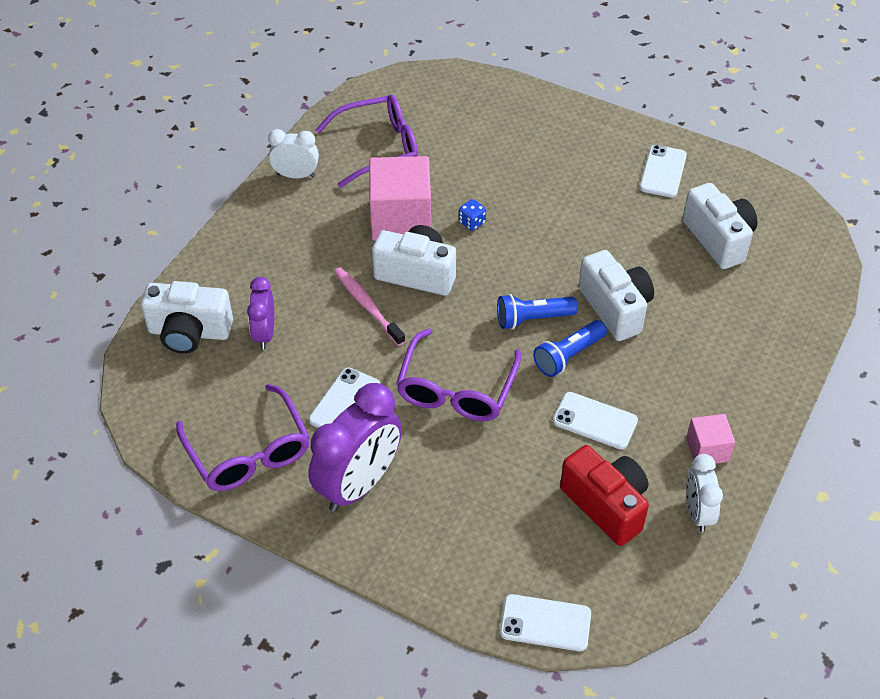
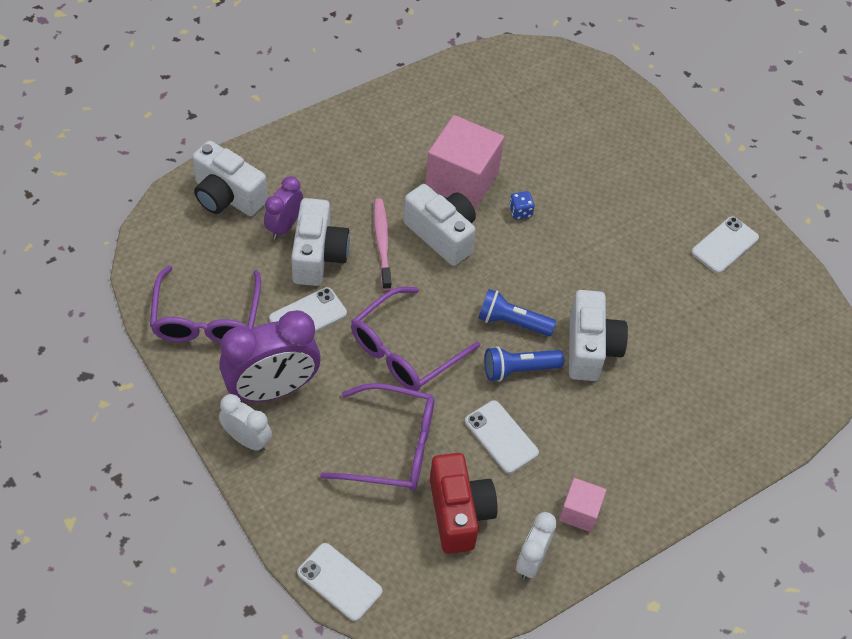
camera: 25 degrees right, 5 degrees up
(296, 175) = (401, 101): white clock -> white clock (247, 439)
(378, 148) = (487, 108): purple glasses -> purple glasses (392, 447)
(718, 239) = (730, 331): white camera -> white camera (318, 256)

